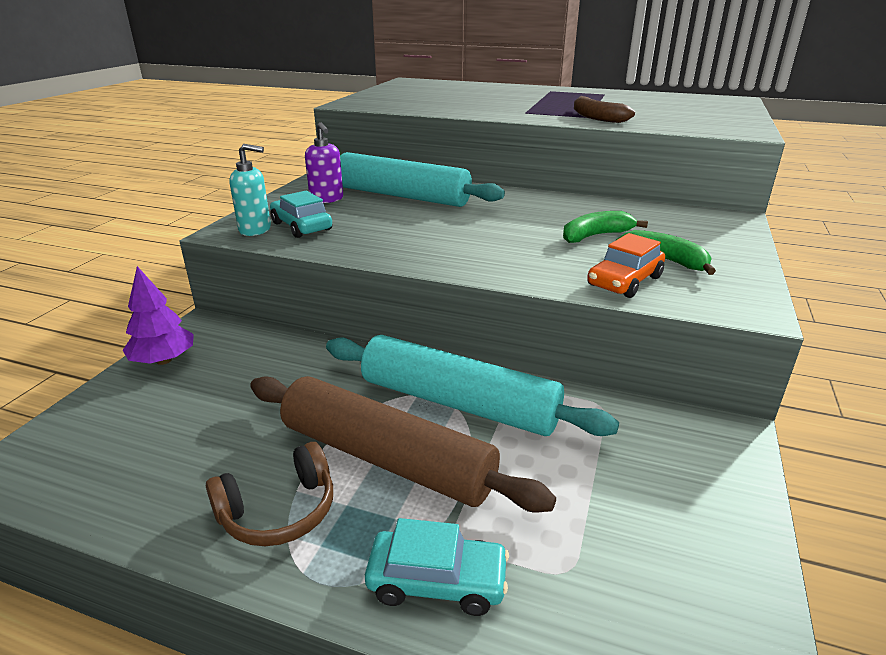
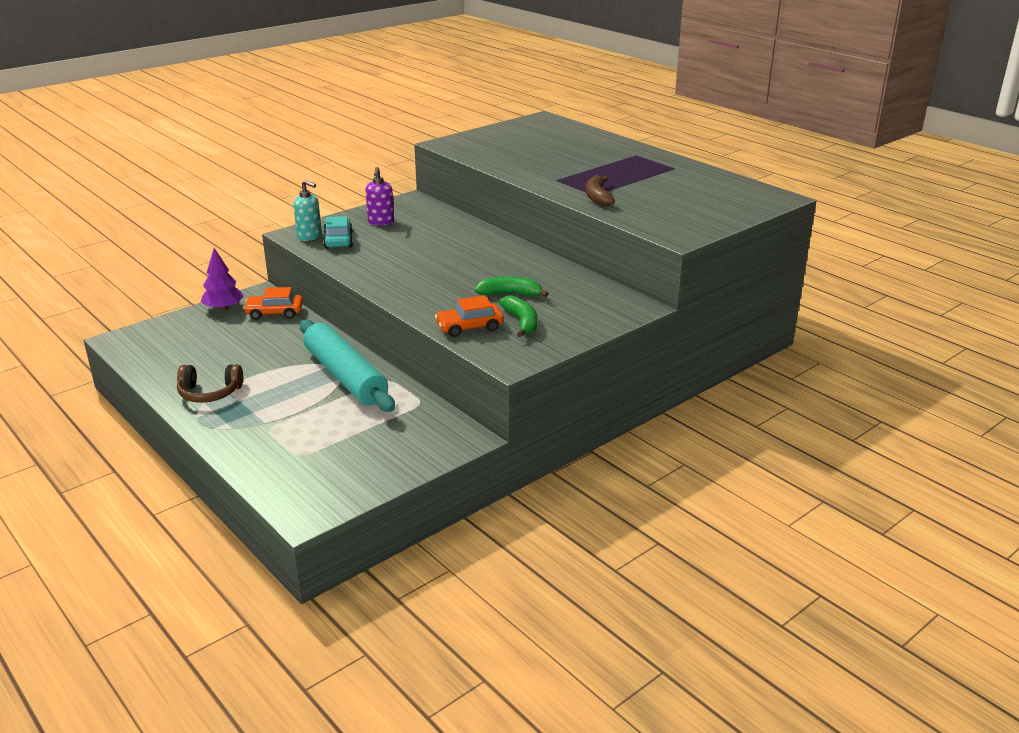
camera: 30 degrees right, 0 degrees up
(251, 345) = (274, 313): none -> orange car
(386, 458) = (278, 389): brown rolling pin -> none
(402, 196) = (434, 230): turquoise rolling pin -> none
(437, 581) = (243, 438): turquoise car -> none

